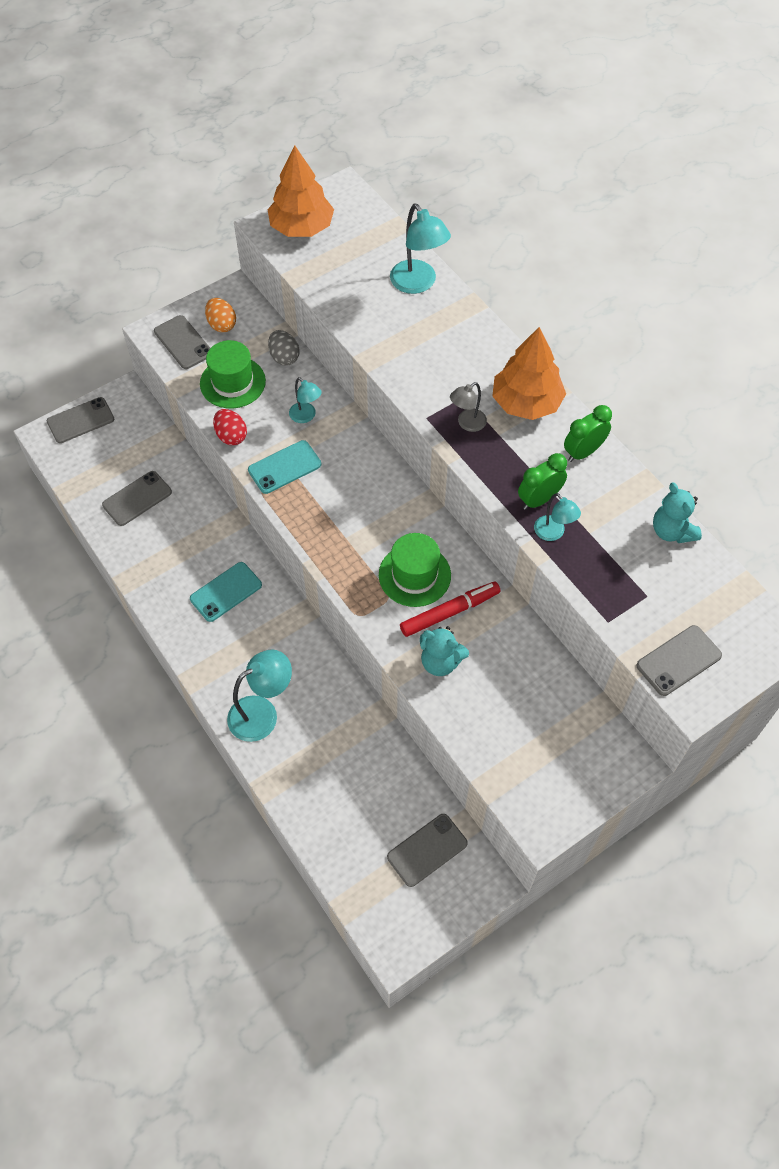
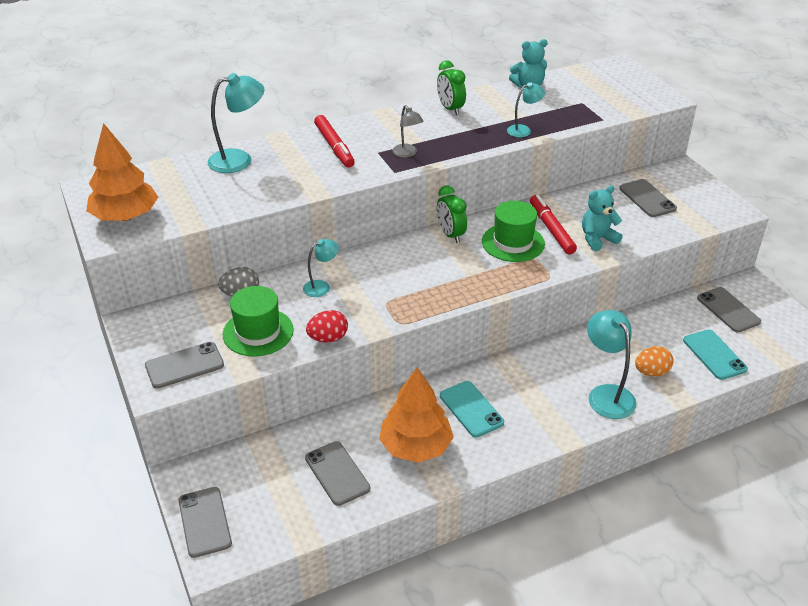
camera: 80 degrees left, 20 degrees down
(222, 324) = (174, 334): orange egg -> orange egg (651, 372)
(284, 467) = (378, 305): turquoise phone -> turquoise phone (714, 355)
(440, 662) = (597, 239): turquoise teddy bear -> turquoise teddy bear turned 150 degrees counterclockwise
(464, 356) = (334, 147): none -> red marker
(526, 402) = (394, 125): orange tree -> orange tree (416, 446)
(539, 499) = (491, 132): green clock -> green clock (450, 235)
(679, 660) = (635, 99): grey phone -> grey phone (647, 198)

